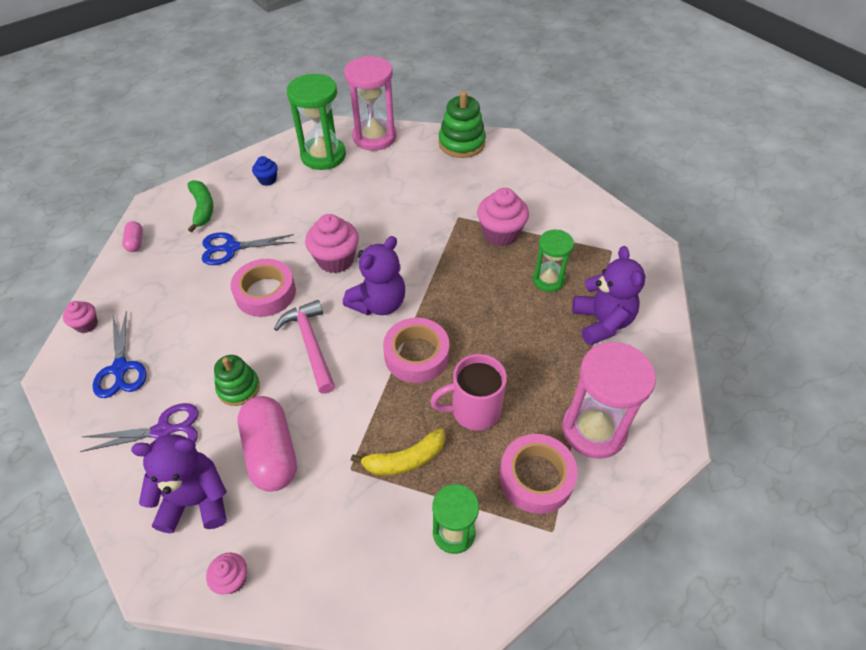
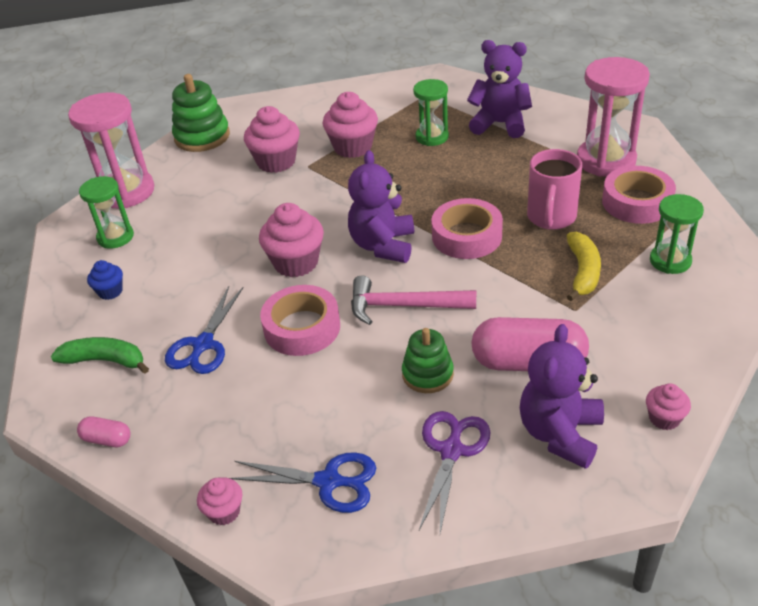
camera: 60 degrees left, 10 degrees down
(323, 156) = (115, 237): green hourglass -> green hourglass, size x0.60
(379, 303) = (383, 245): purple teddy bear -> purple teddy bear turned 150 degrees counterclockwise
(453, 197) = (276, 162): none -> pink cupcake

